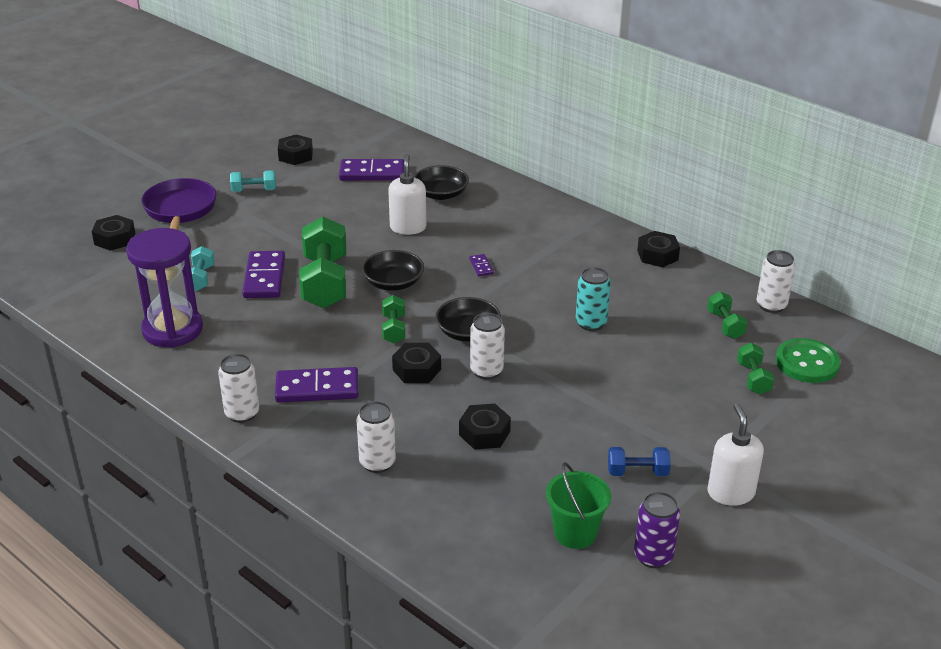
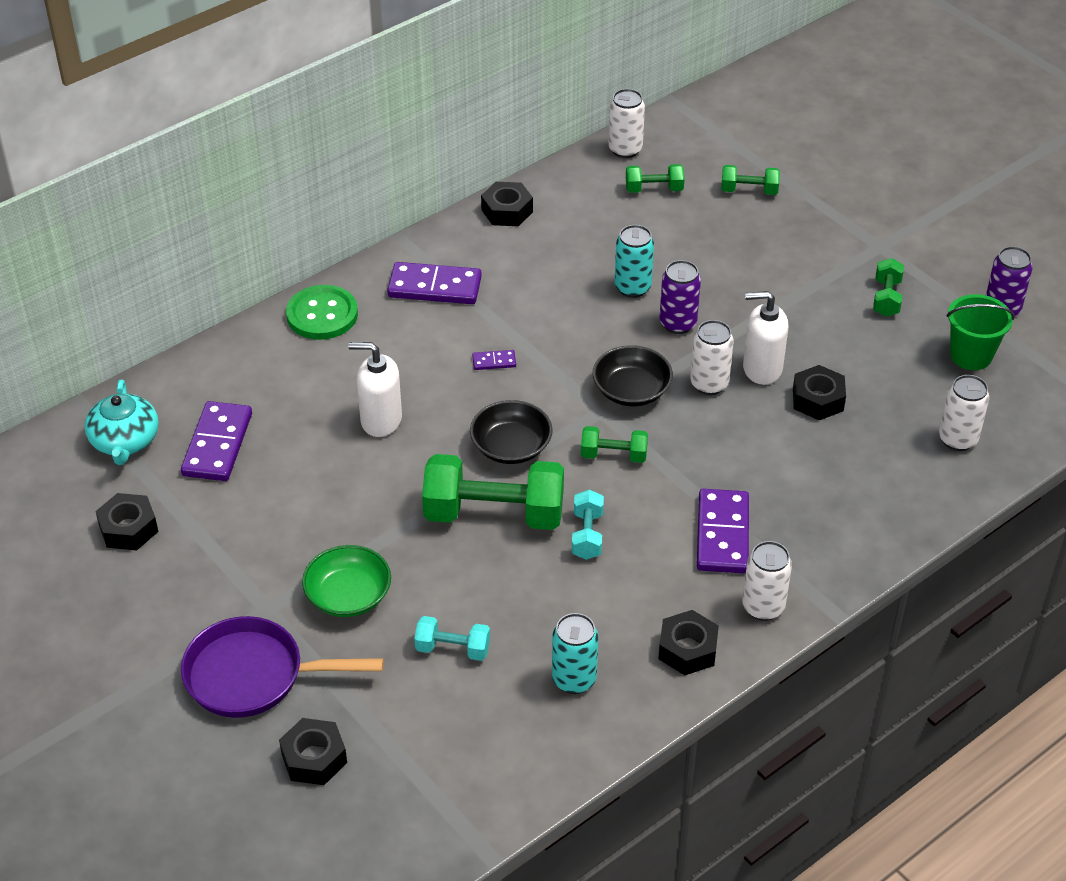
camera: 80 degrees left, 10 degrees up
(172, 329) = (574, 679): purple hourglass -> turquoise can
(245, 234) = (348, 596): none -> green bowl
(254, 190) = (220, 583): turquoise dumbbell -> turquoise dumbbell (587, 535)
(264, 277) = (468, 577): purple domino -> purple domino (435, 287)
(368, 143) = (125, 441): none -> turquoise teapot
(377, 463) = (860, 490): white can -> white can (957, 439)
(416, 369) = (698, 442): black nut -> black nut (687, 649)
(441, 194) = (302, 378): black bowl -> none
(555, 350) = (678, 323): none -> purple can
(637, 472) = (886, 298): blue dumbbell -> green dumbbell
(730, 493) = (918, 243): white soap dispenser -> white soap dispenser (762, 369)
(807, 363) = (728, 150): green button -> green button (322, 315)

